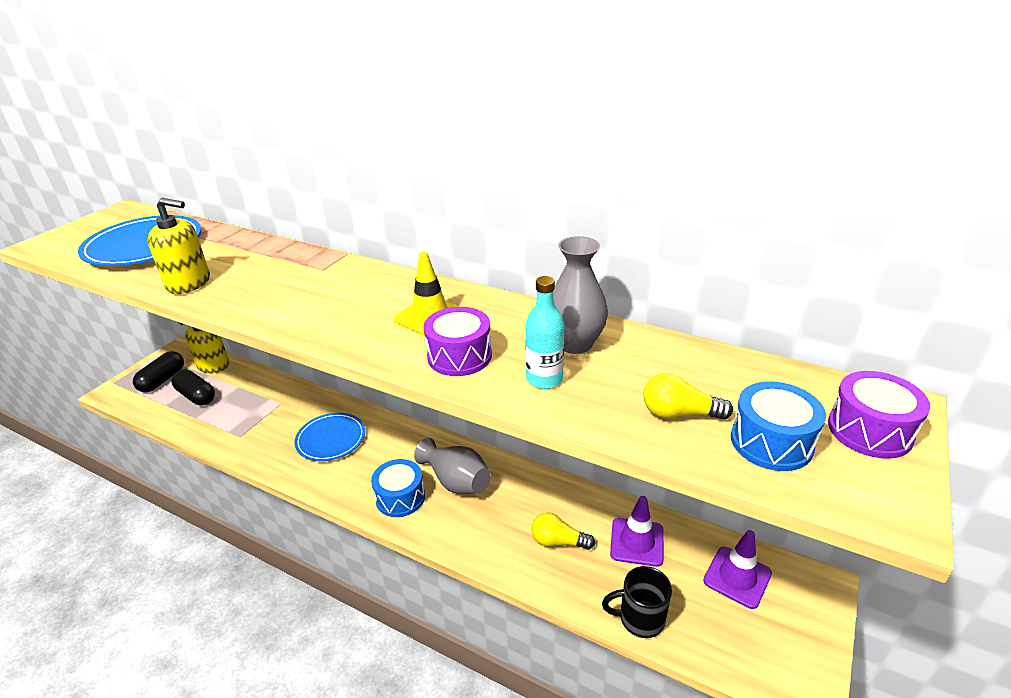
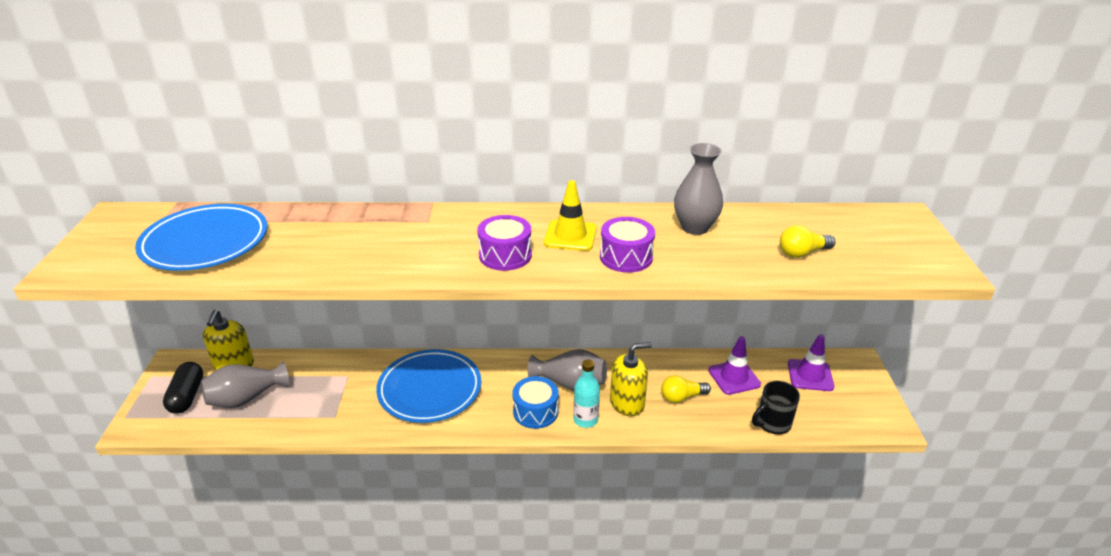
camera: 30 degrees left, 0 degrees up
(189, 283) = (311, 263): yellow soap dispenser -> yellow soap dispenser (627, 403)
(196, 396) = (246, 398): black capsule -> grey vase
(331, 439) = (430, 389): blue plate -> blue plate, size x1.51
(544, 379) = (701, 256): turquoise bottle -> turquoise bottle (585, 420)
(771, 442) = (865, 254): blue drum -> none
(869, 430) = (905, 232): purple drum -> purple drum (505, 255)

